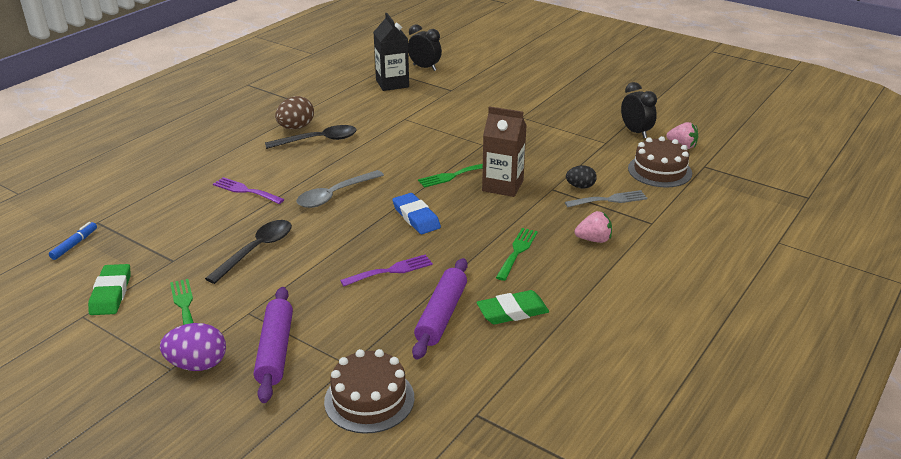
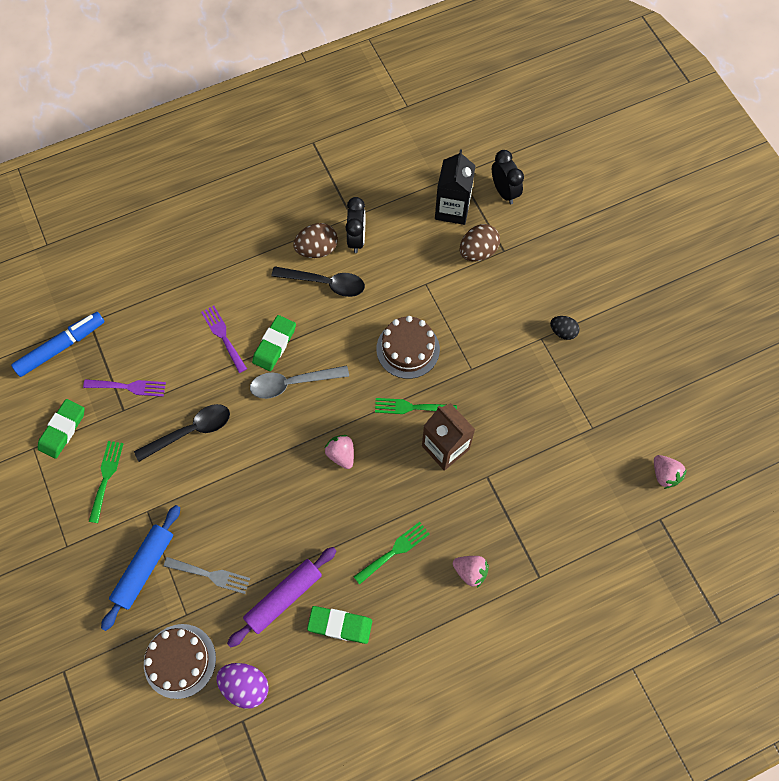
camera: 30 degrees right, 35 degrees up
(74, 244) = (61, 347): blue marker -> blue marker, size x1.87
(197, 364) = (86, 553): purple egg -> purple egg (245, 685)
(275, 350) = (144, 568): purple rolling pin -> blue rolling pin
(299, 181) = (274, 344): none -> green eraser
(391, 270) = (278, 518): purple fork -> purple fork (129, 387)
(416, 217) = (341, 454): blue eraser -> pink strawberry
(431, 95) = (478, 252): none -> brown egg
(580, 186) = (515, 487): black egg -> black egg (562, 332)
(609, 200) = (527, 522): grey fork -> grey fork (211, 575)
(636, 132) = (636, 426): black clock -> black clock (356, 239)
(659, 171) = (609, 503): brown cake -> brown cake (408, 349)

